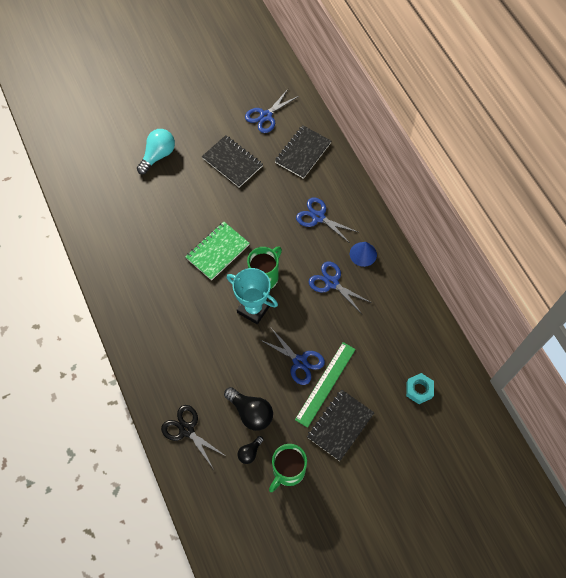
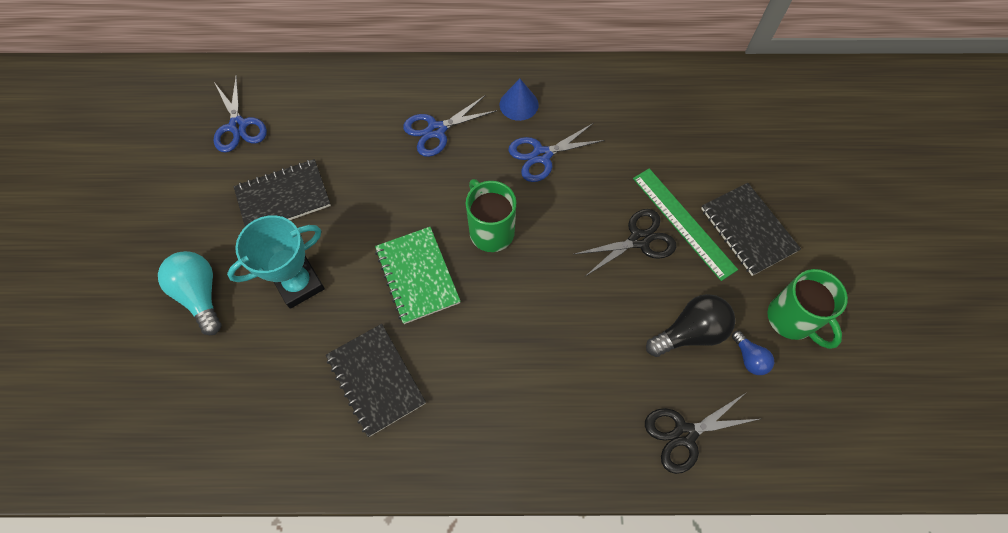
camera: 65 degrees left, 0 degrees up
(250, 452) = (749, 358): black light bulb -> blue light bulb
(253, 309) = (533, 265): turquoise trophy -> turquoise trophy (299, 284)
(300, 362) = (639, 240): blue scissors -> black scissors
(303, 153) = (327, 107): black notebook -> black notebook (376, 380)
(419, 390) = (731, 125): turquoise nut -> none

